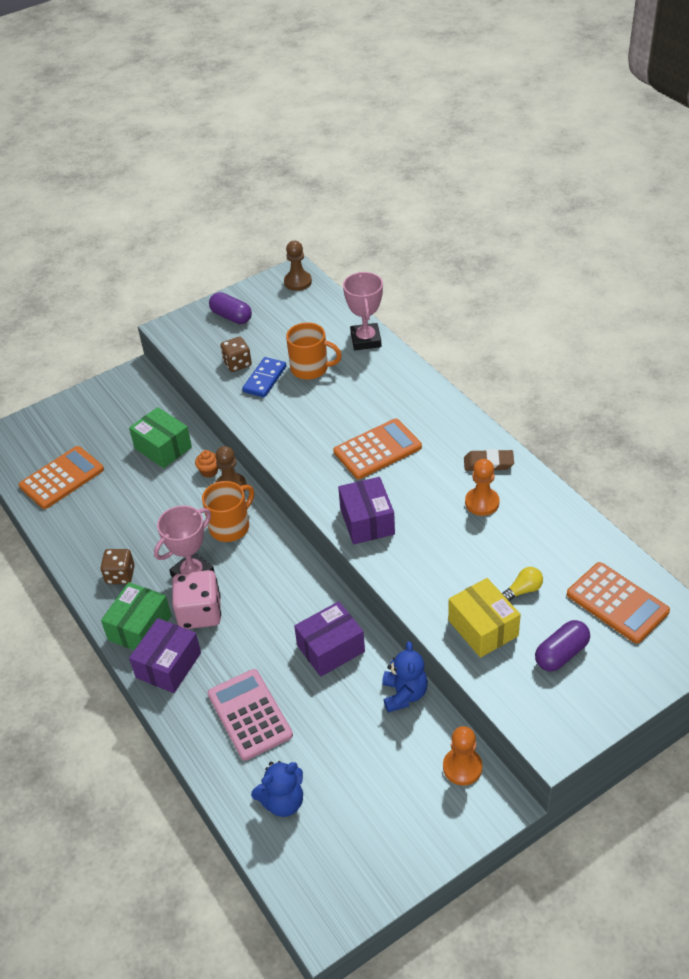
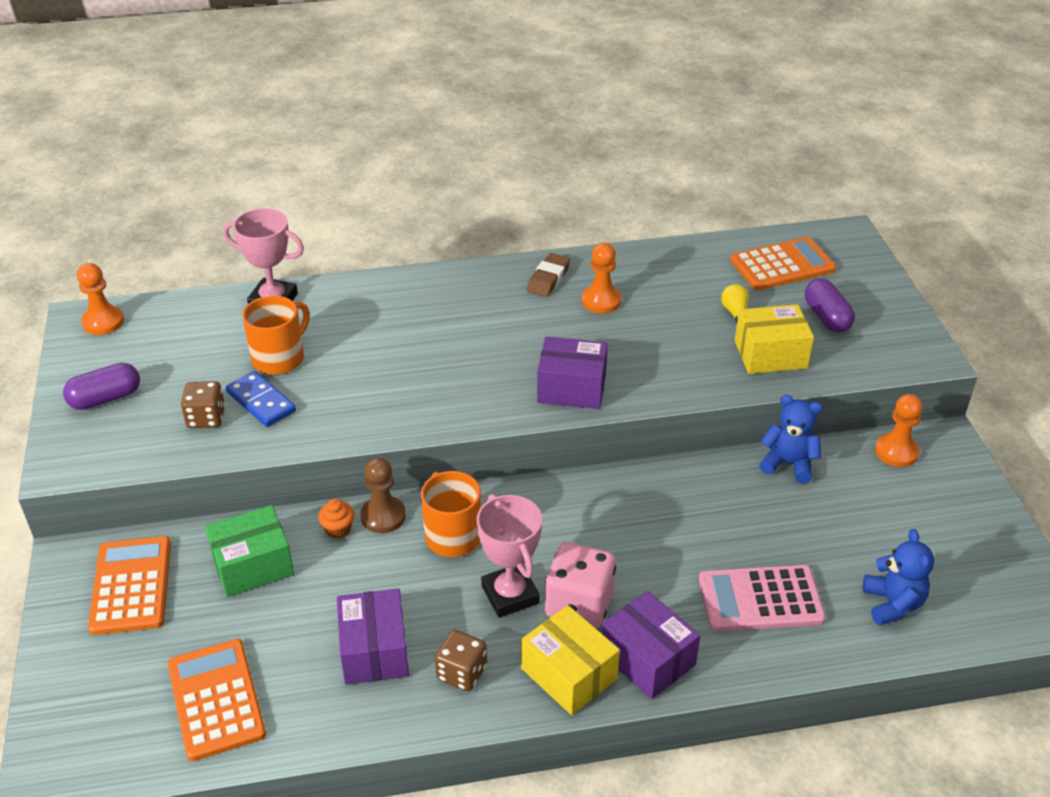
camera: 70 degrees left, 5 degrees down
(140, 628) = (569, 674): green box -> yellow box
(298, 282) = (103, 322): brown pawn -> orange pawn
(331, 648) = (698, 501): purple box -> purple box (374, 651)
(377, 449) = (465, 347): orange calculator -> orange calculator (131, 586)

